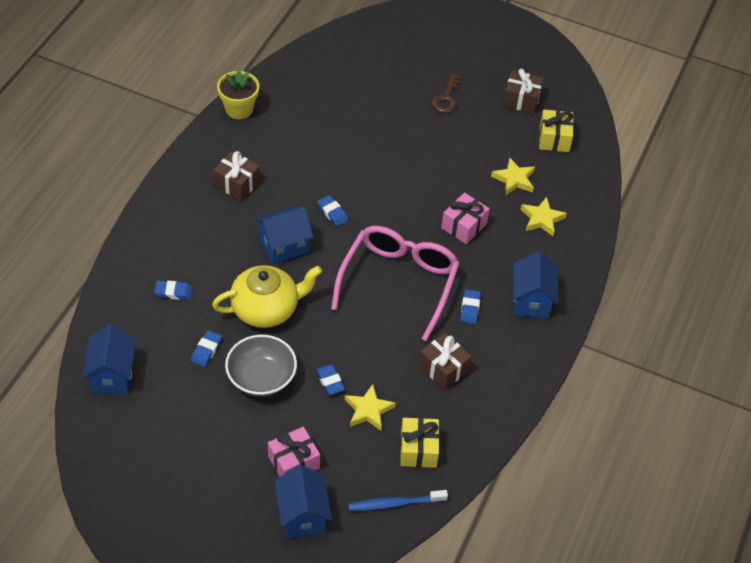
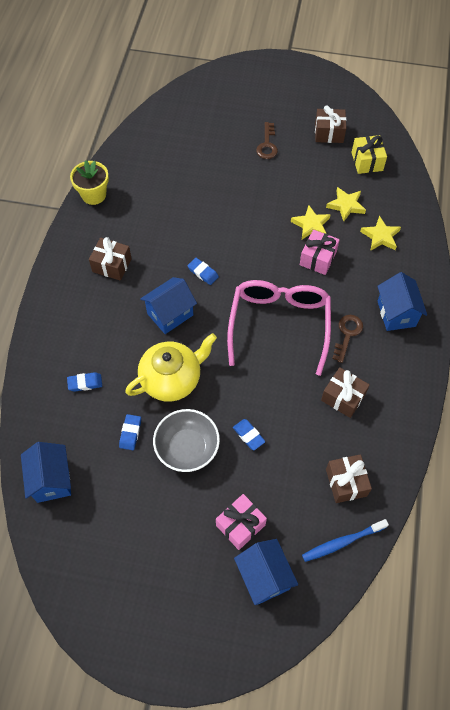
camera: 10 degrees left, 10 degrees up
(368, 410) = (291, 455): yellow star -> yellow star (311, 225)
(418, 449) = (346, 482): yellow gift -> brown gift
(470, 308) = (347, 334): blue eraser -> brown key

